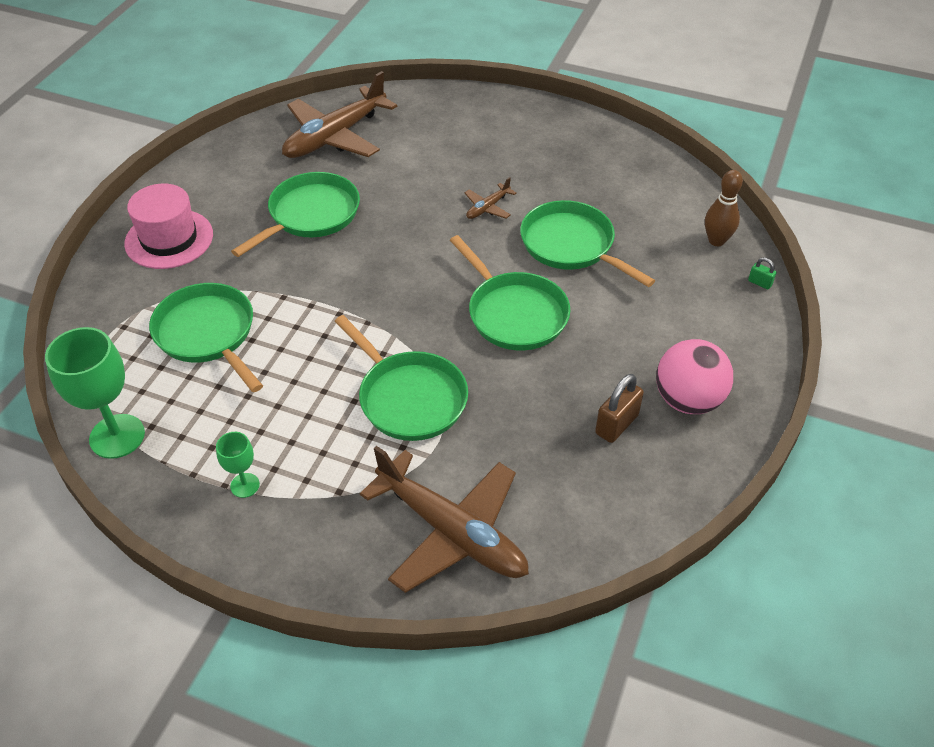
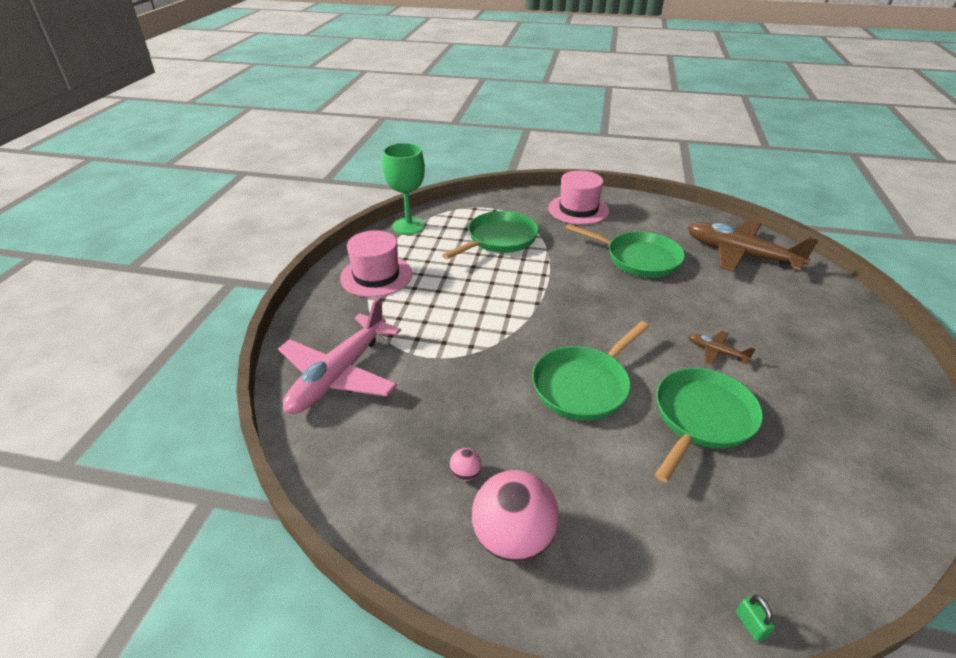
camera: 80 degrees right, 10 degrees down
(245, 485) = (376, 276): green goblet -> pink hat
(409, 398) = (466, 335): green pan -> none
(451, 531) = (340, 374): brown plane -> pink plane
(616, 424) = (465, 474): brown padlock -> pink ball
(716, 241) = (803, 566): brown bowling pin -> none
(759, 283) = (750, 624): green padlock -> green padlock turned 45 degrees counterclockwise

